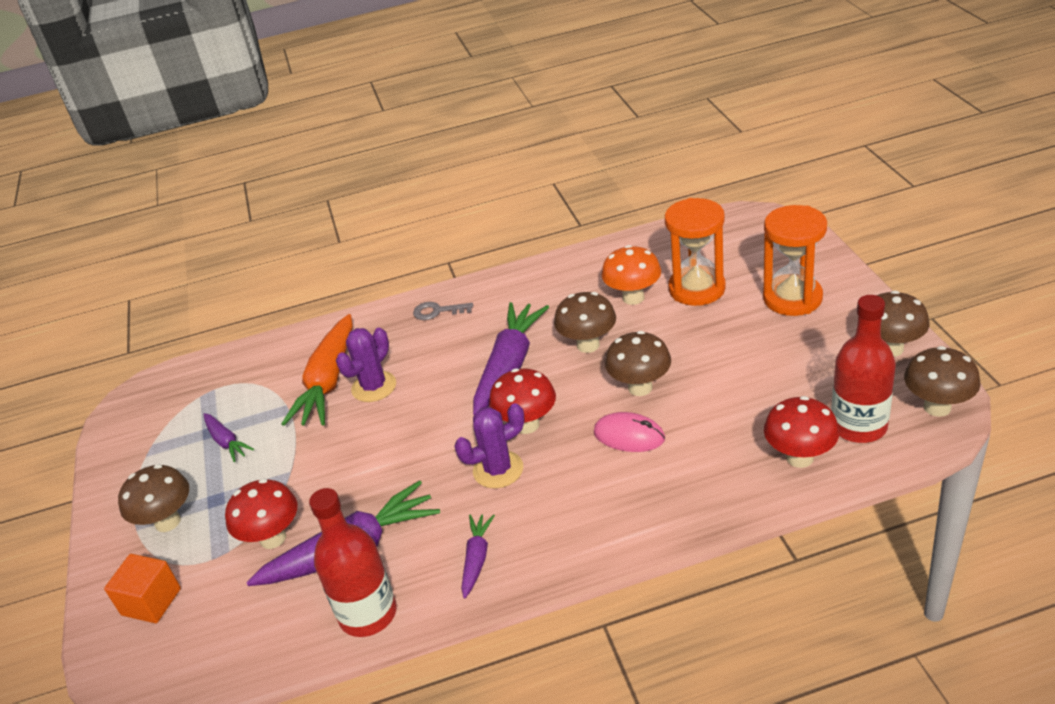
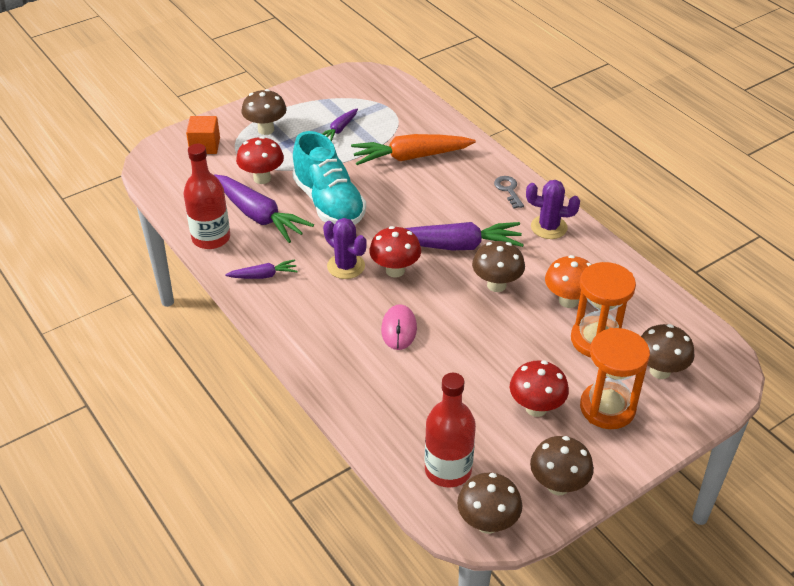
camera: 65 degrees right, 5 degrees up
(368, 471) = (329, 203): none -> turquoise shoe
(374, 387) = (412, 181): purple cactus -> purple cactus (548, 227)
(640, 387) = (455, 326): brown mushroom -> brown mushroom (660, 371)
(799, 457) = (401, 435): red mushroom -> red mushroom (536, 408)

